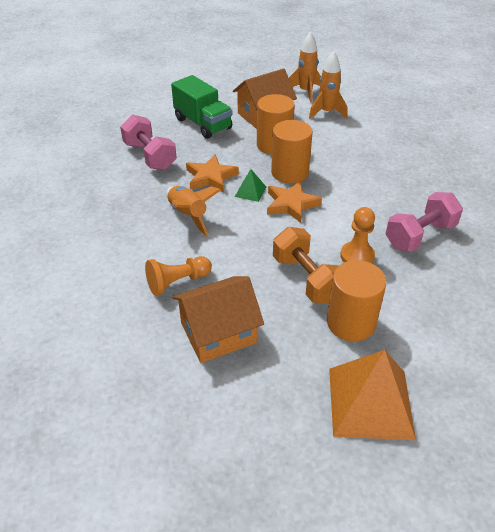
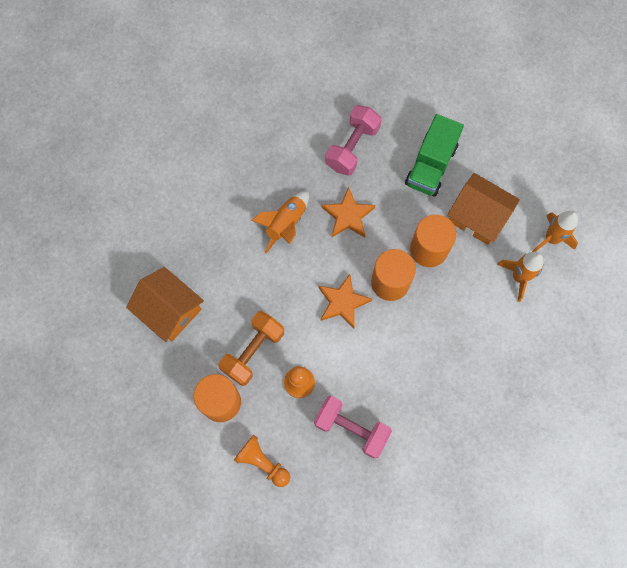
camera: 65 degrees right, 30 degrees up
(177, 282) = (206, 256): orange pawn -> orange pawn (262, 462)
(250, 191) = (343, 259): green pyramid -> none
(370, 402) = (152, 438): orange pyramid -> none

